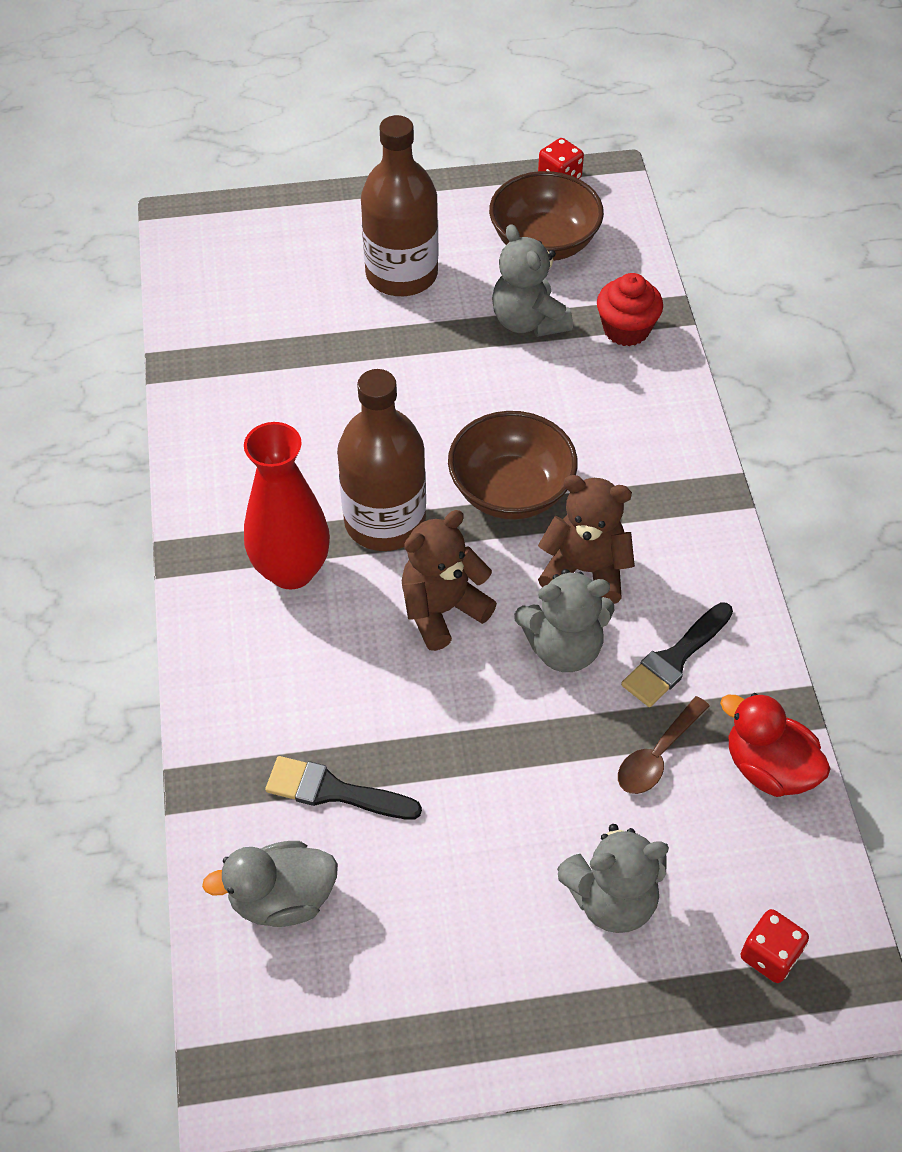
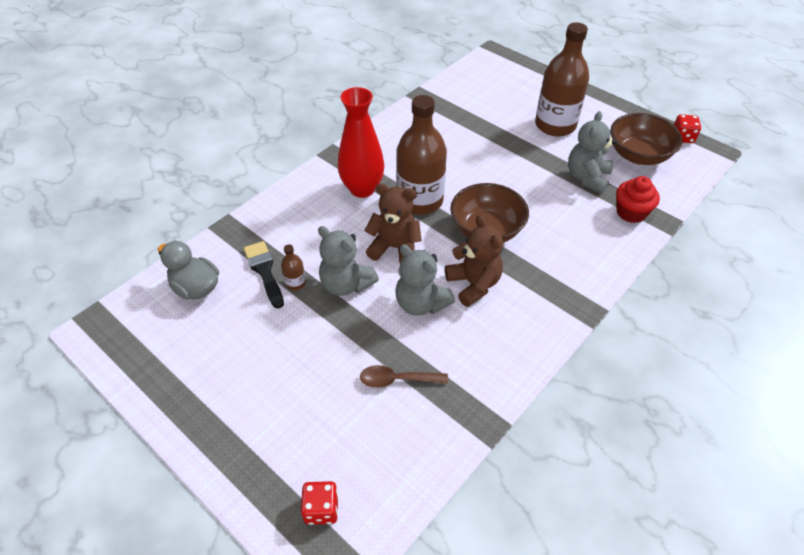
camera: 50 degrees right, 5 degrees down
(393, 766) = (295, 283): none -> brown bottle
(612, 899) = (296, 412): grey teddy bear -> grey teddy bear (346, 284)
(675, 659) = (461, 351): black brush -> none
(768, 768) = (437, 435): red duck -> none

